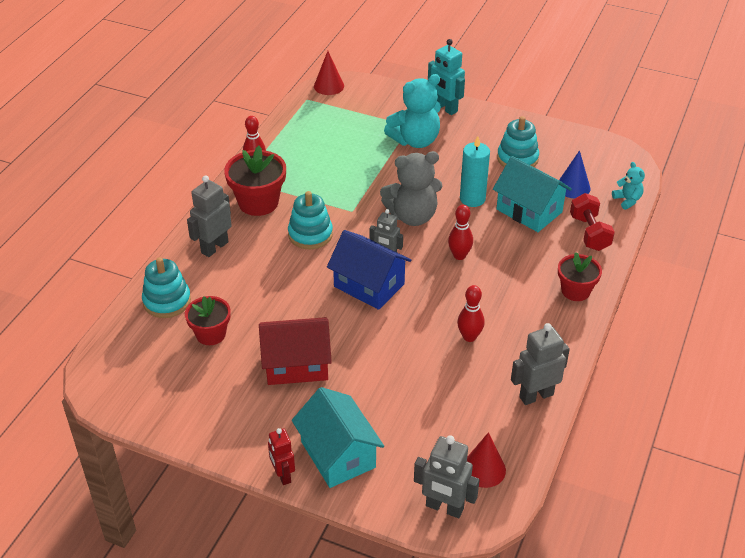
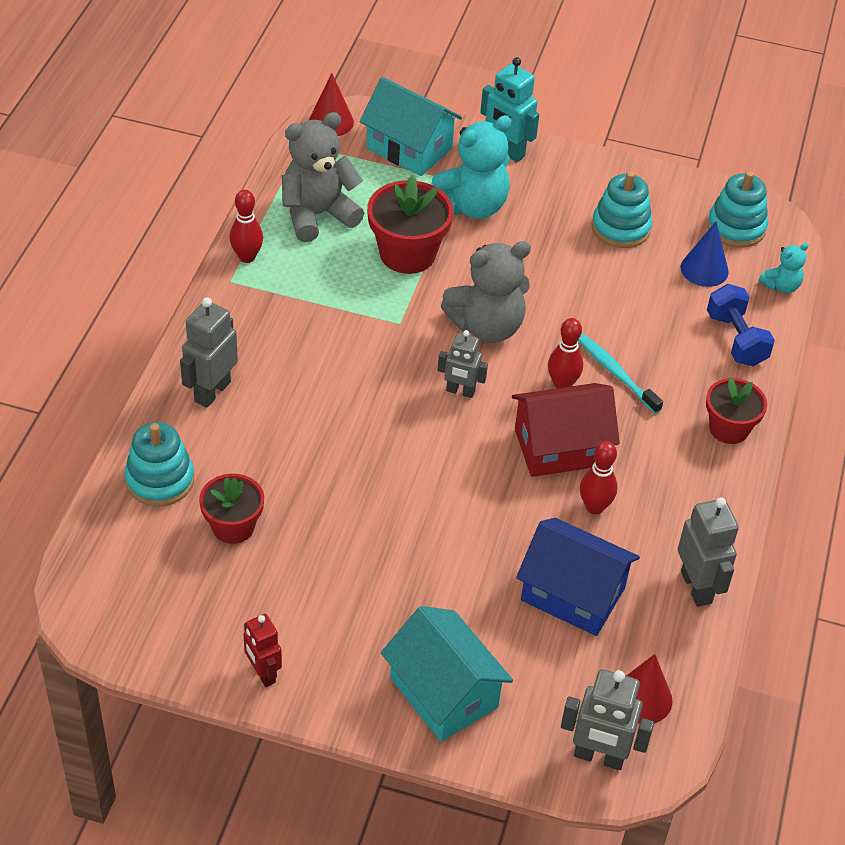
camera: 10 degrees left, 5 degrees up
(258, 202) = (262, 317): red flower pot -> red flower pot (407, 254)
(283, 475) = (373, 728): red robot -> red robot (263, 673)
(296, 364) = (363, 564): red house -> red house (560, 447)
(308, 141) = (317, 215): none -> grey teddy bear
(310, 234) = (346, 363): turquoise stacking toy -> turquoise stacking toy (736, 227)
(369, 285) = (443, 437): blue house -> blue house (573, 594)
(472, 199) = (567, 295): turquoise candle -> none
(499, 250) = (615, 373): none -> turquoise toothbrush
(529, 211) = (648, 309): turquoise house -> turquoise house (409, 148)
(536, 395) = (697, 587): grey robot -> grey robot turned 105 degrees clockwise
(589, 233) = (736, 339): red dumbbell -> blue dumbbell
(627, 200) = (781, 286): turquoise teddy bear -> turquoise teddy bear turned 90 degrees clockwise

